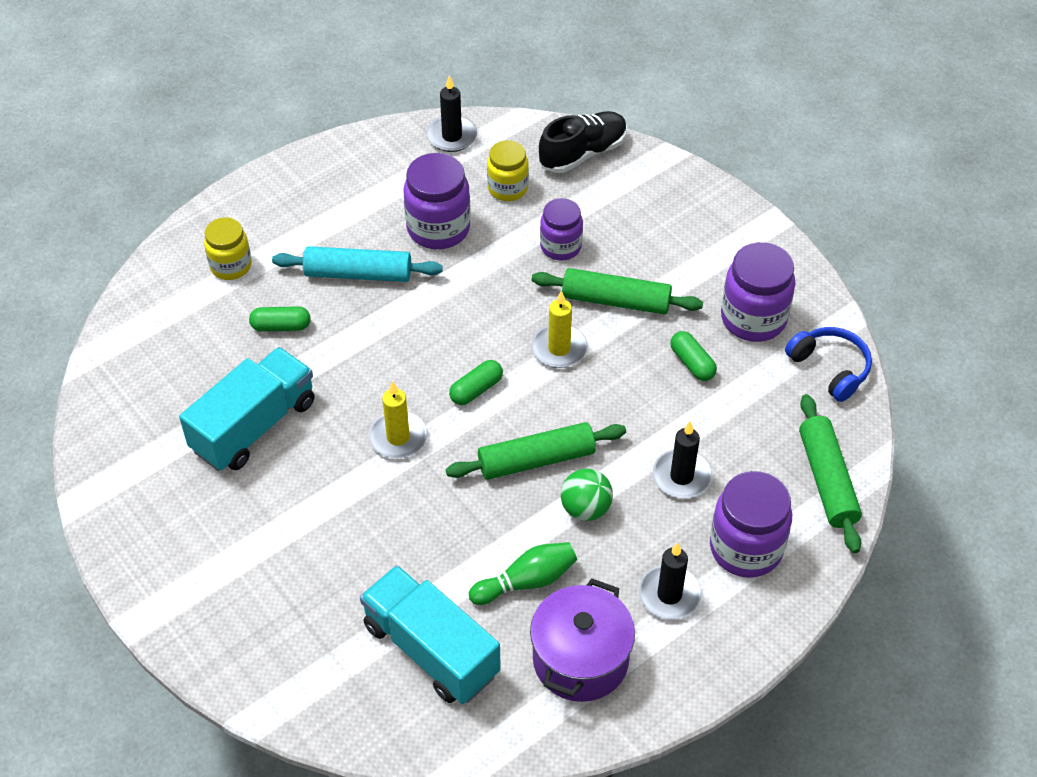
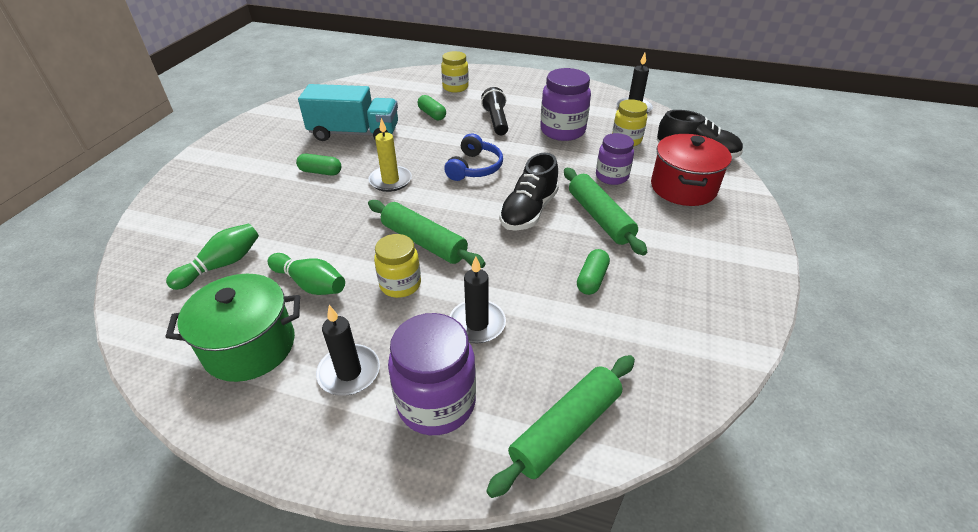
camera: 55 degrees right, 10 degrees down
(358, 274) = (496, 121): turquoise rolling pin -> black flashlight
(431, 649) = (222, 265): turquoise truck -> green bowling pin
(476, 389) = (457, 193): green capsule -> green capsule (320, 172)
(559, 349) = (529, 211): yellow candle -> black shoe
(580, 659) = (250, 346): purple pot -> green pot
(585, 508) = (400, 284): green ball -> yellow jar
(626, 206) = (683, 188): none -> red pot
(753, 319) = (676, 294): purple jar -> none
(830, 368) = (690, 368): blue headphones -> blue headphones (475, 168)

